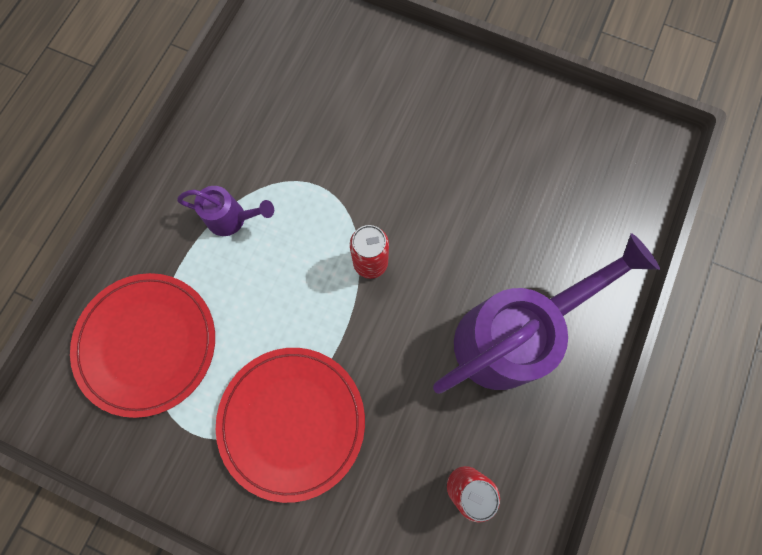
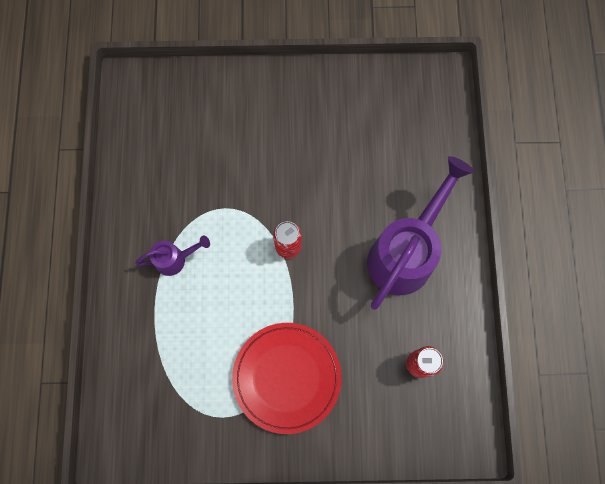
camera: 25 degrees left, 0 degrees up
(147, 344) = (160, 373): red plate -> none

